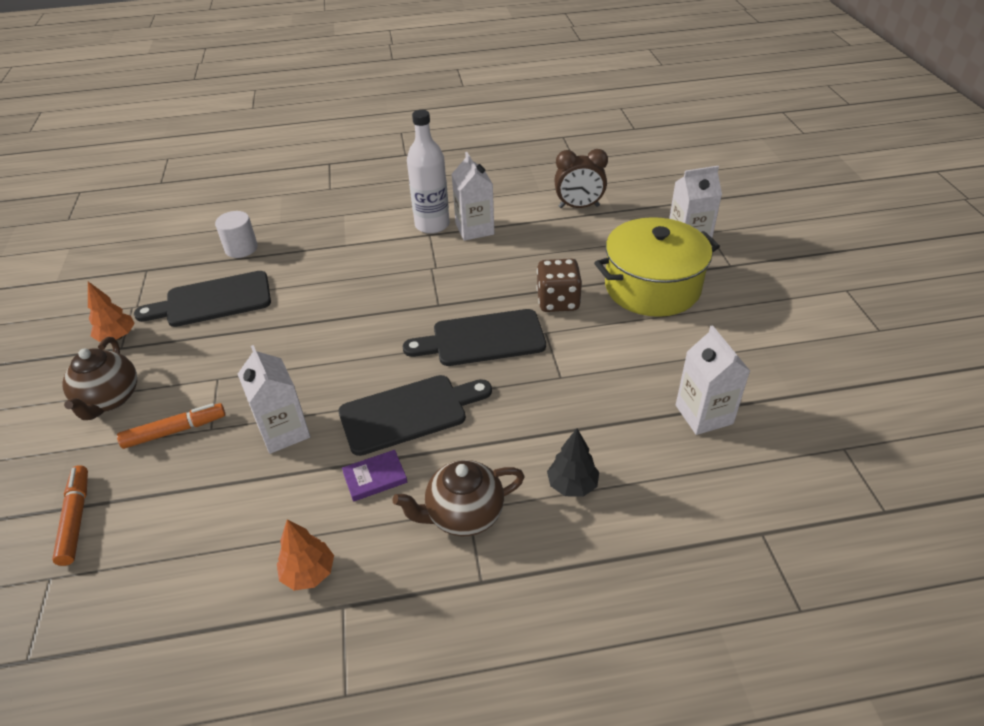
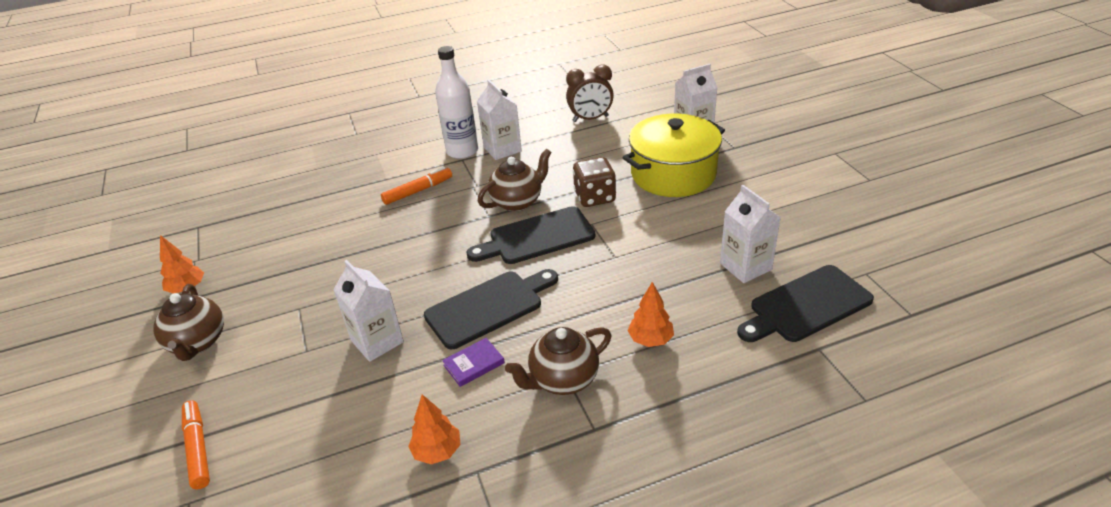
camera: 10 degrees left, 5 degrees down
(175, 431) = (271, 358): orange marker -> orange marker (418, 191)
(213, 300) = (273, 243): black cutting board -> black cutting board (806, 306)
(241, 248) = (286, 196): white cylinder -> none
(473, 293) = (517, 202): none -> brown teapot
(572, 485) = (650, 340): black tree -> orange tree

